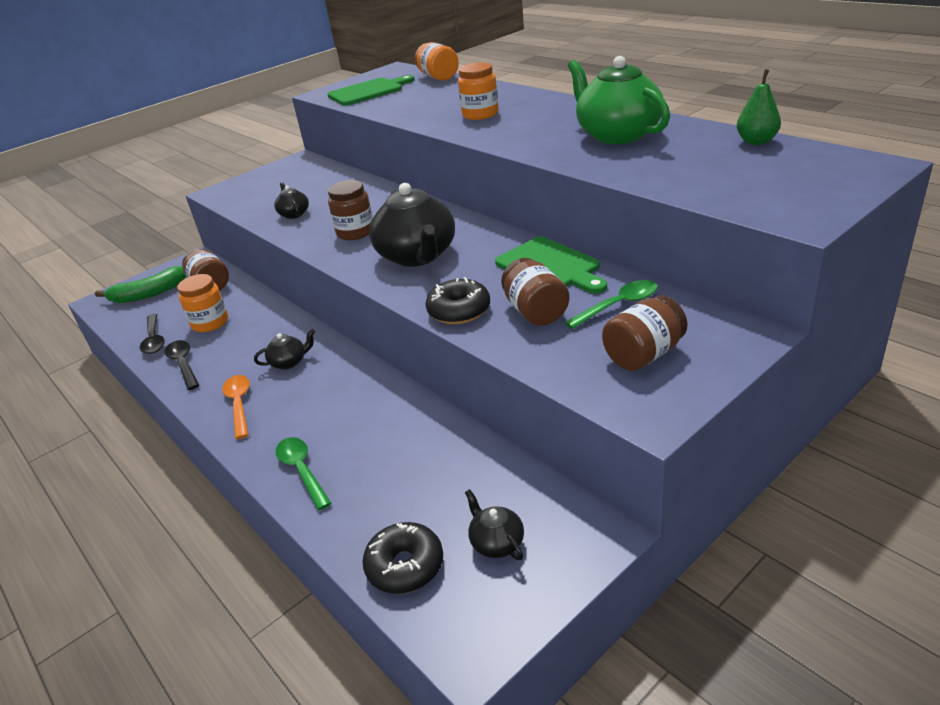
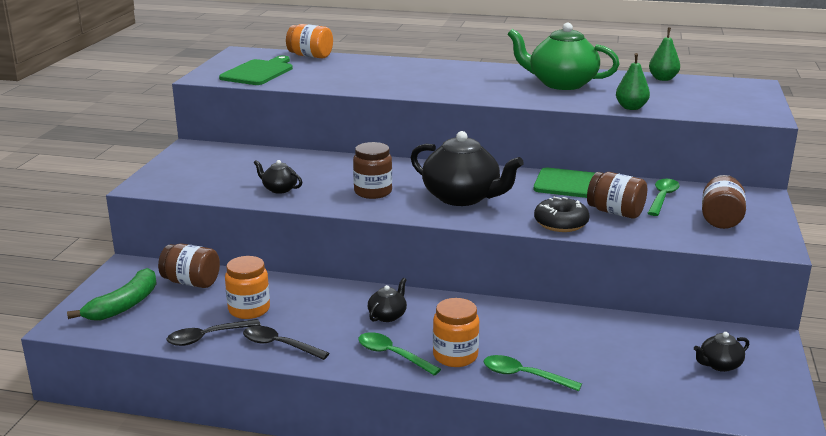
camera: 40 degrees left, 10 degrees down
(154, 340) = (207, 337): black spoon -> black spoon turned 120 degrees clockwise
(239, 404) = (392, 355): orange spoon -> green spoon
(405, 566) = (685, 397): black donut -> none
(480, 114) = (417, 80): orange jar -> orange jar (455, 356)
(496, 542) = (719, 365): black teapot -> black teapot turned 45 degrees counterclockwise
(641, 179) = (631, 107): none -> green pear

